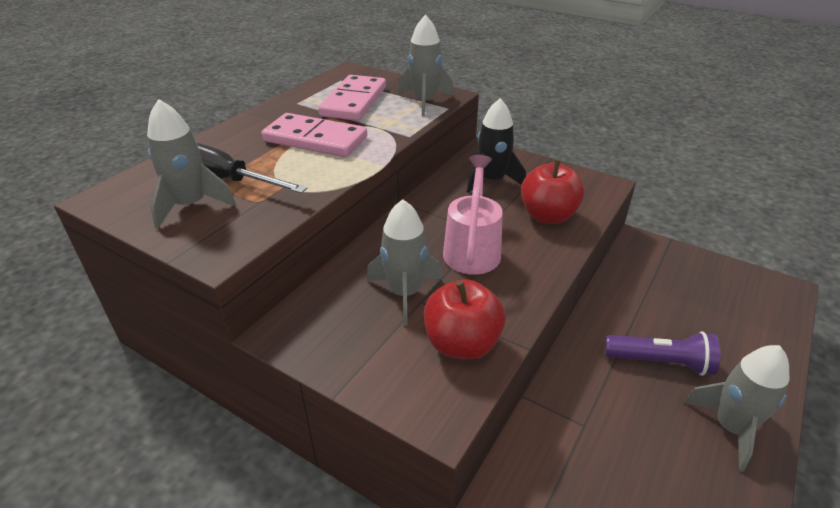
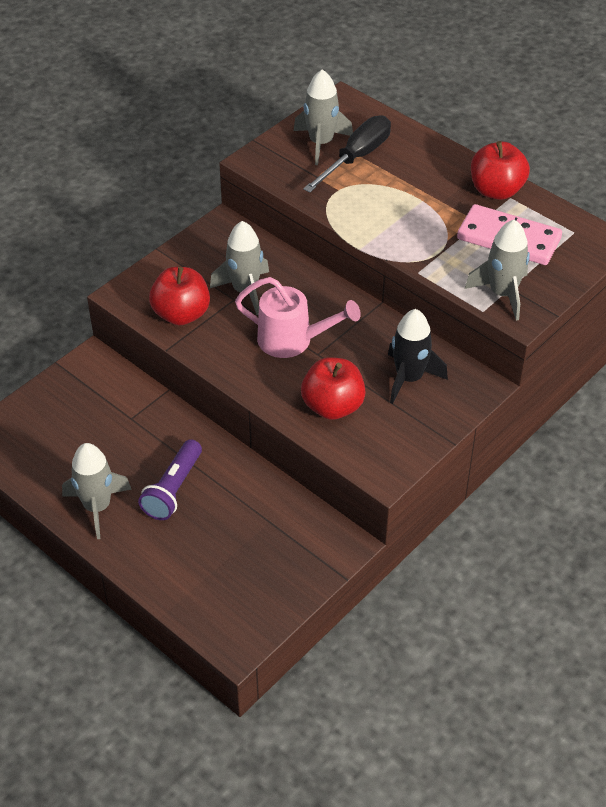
camera: 100 degrees right, 10 degrees up
(287, 108) = (496, 190): none -> red apple
(315, 139) = (420, 208): pink domino -> none

